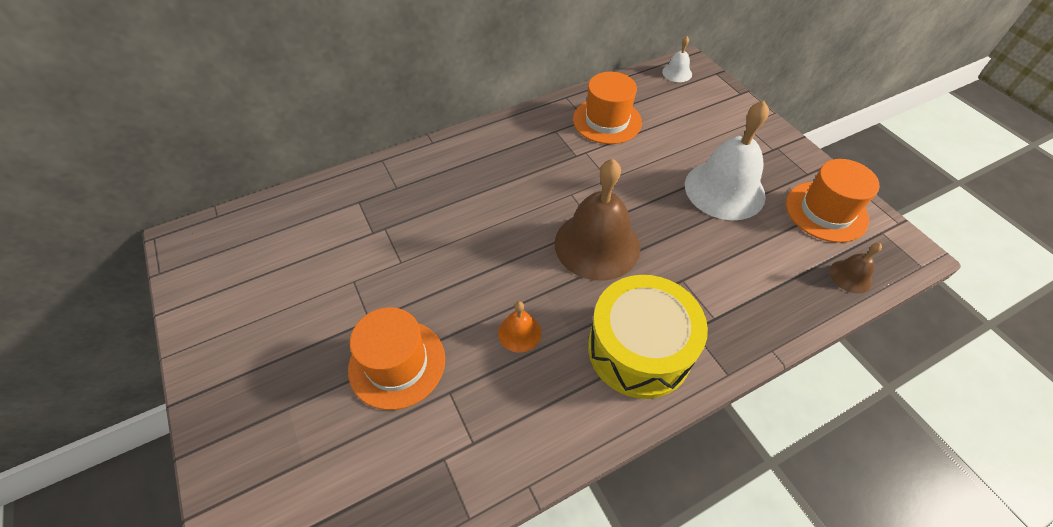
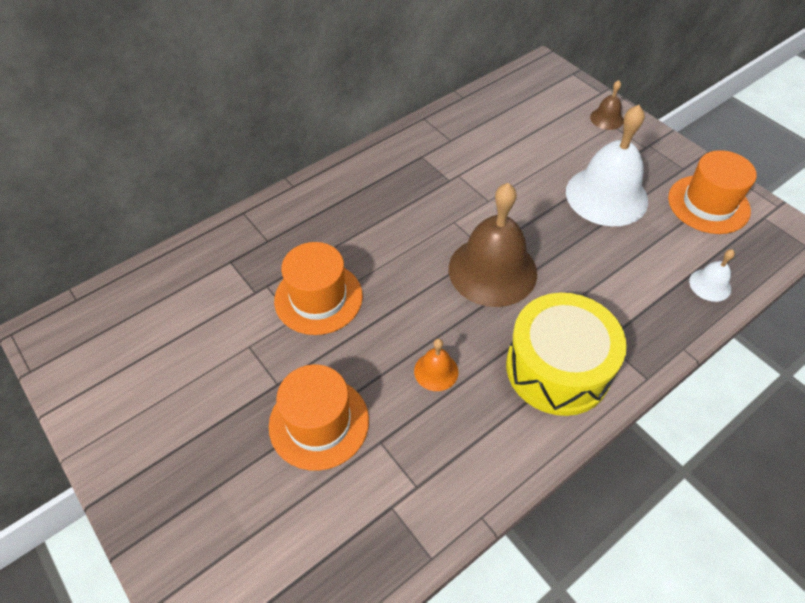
camera: 10 degrees left, 0 degrees up
(607, 121) = (472, 139): orange hat -> orange hat (318, 298)
(677, 73) = (533, 78): white bell -> white bell (710, 285)
(850, 276) = (742, 265): brown bell -> brown bell (606, 118)

